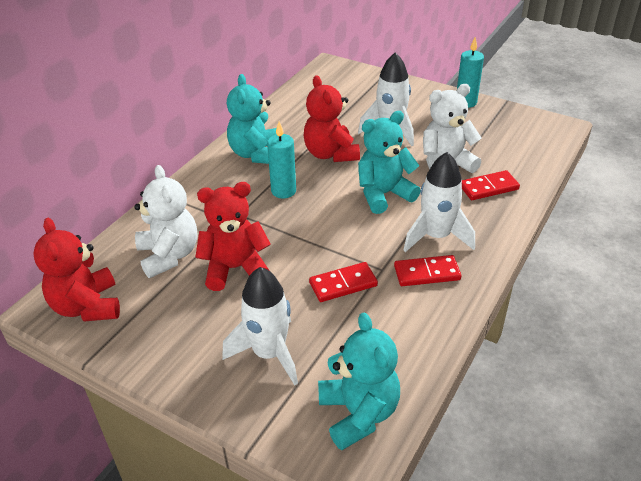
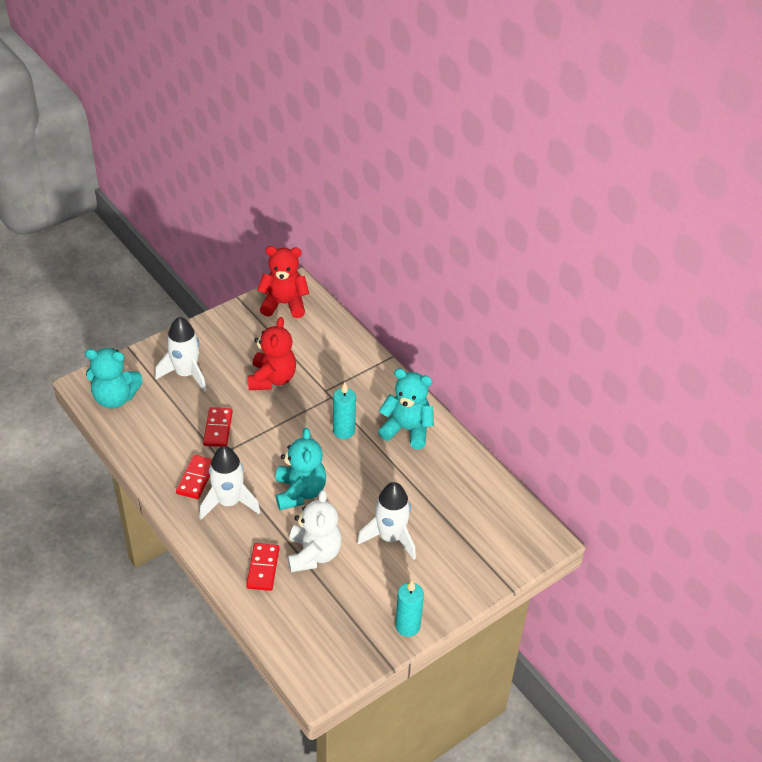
camera: 110 degrees right, 5 degrees up
(169, 255) = (308, 349): white teddy bear -> none
(331, 154) = (378, 479): red teddy bear -> none

